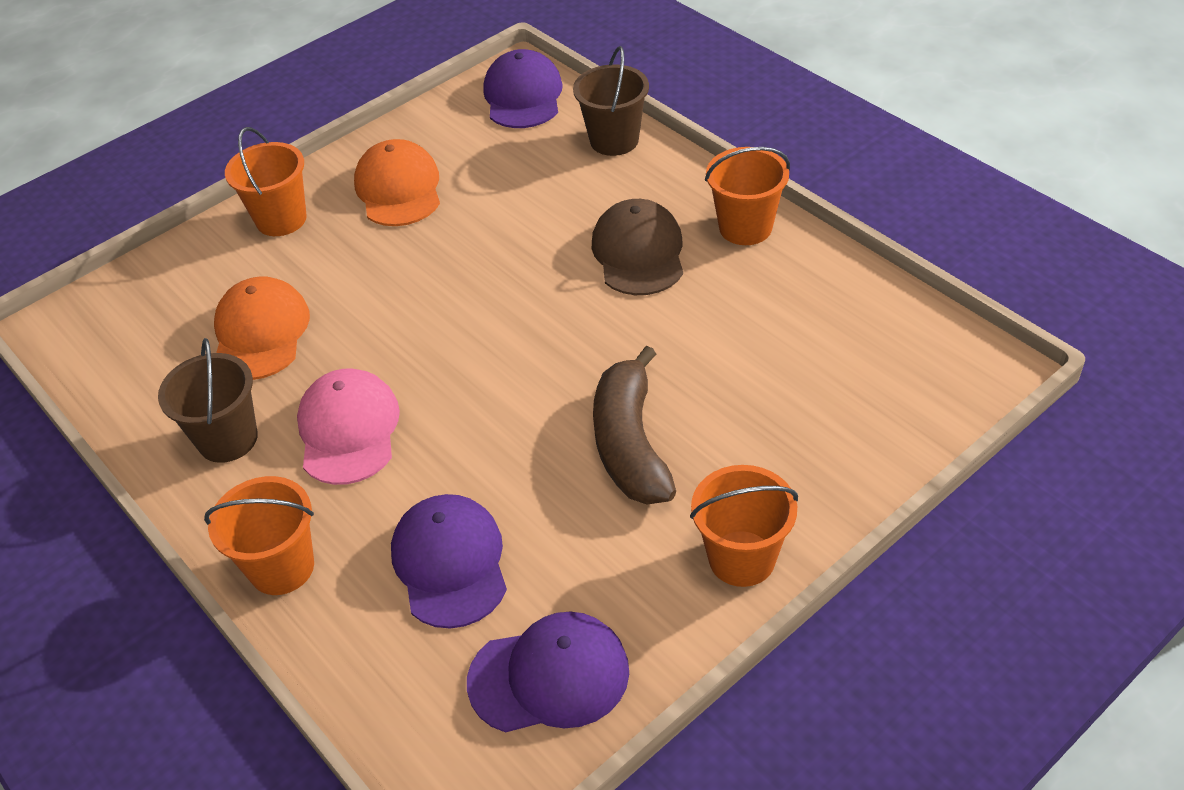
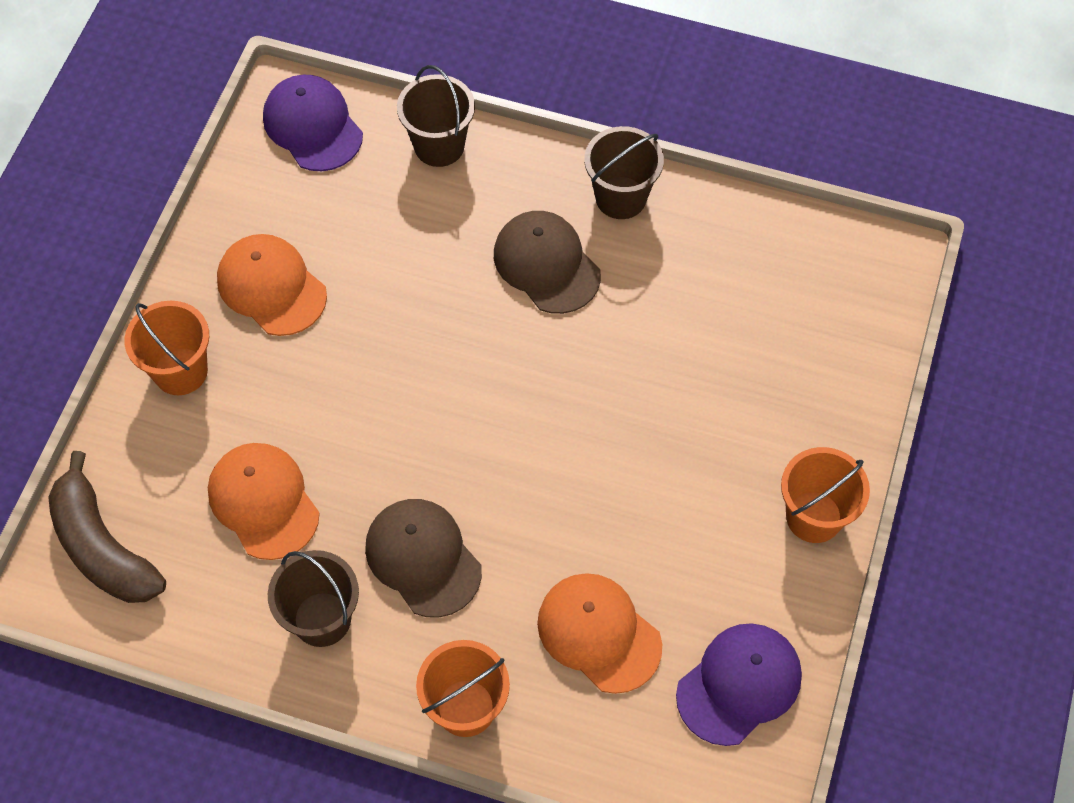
camera: 35 degrees left, 15 degrees up
(348, 430) = (423, 558): pink cap -> brown cap
(450, 563) = (599, 633): purple cap -> orange cap
(630, 444) = (666, 458): brown banana -> brown banana (102, 547)
(745, 227) = (621, 198): orange bucket -> brown bucket

